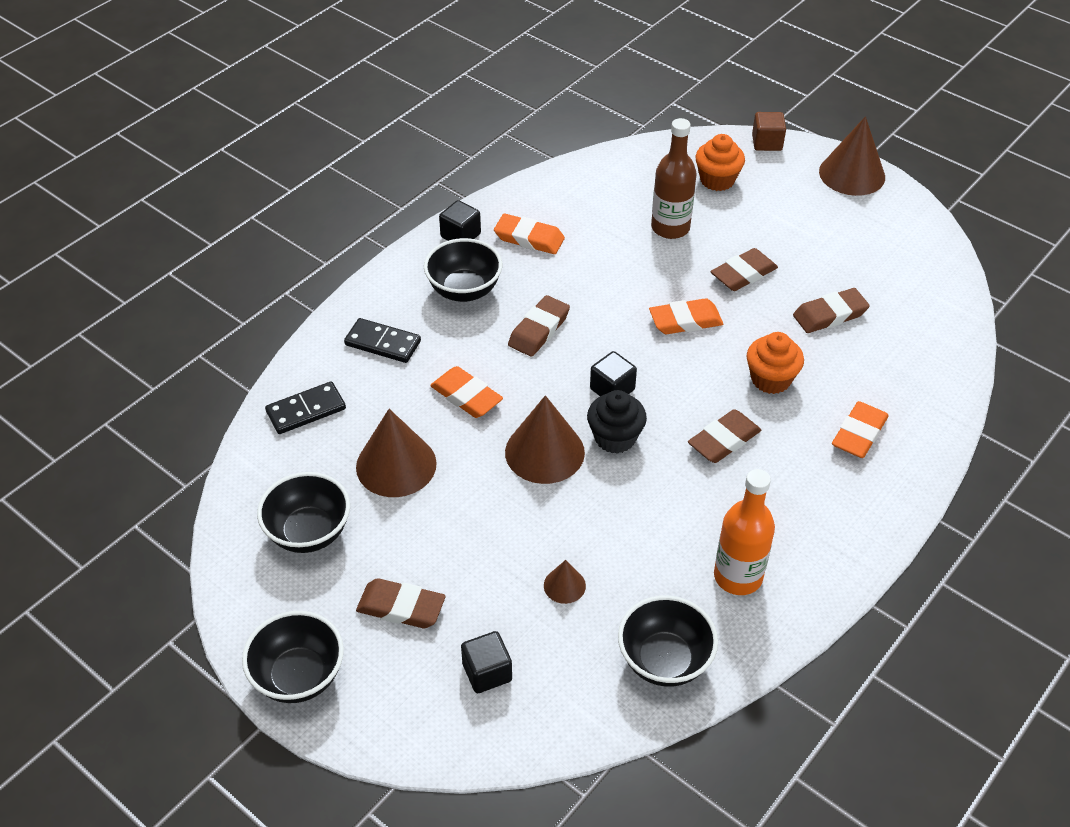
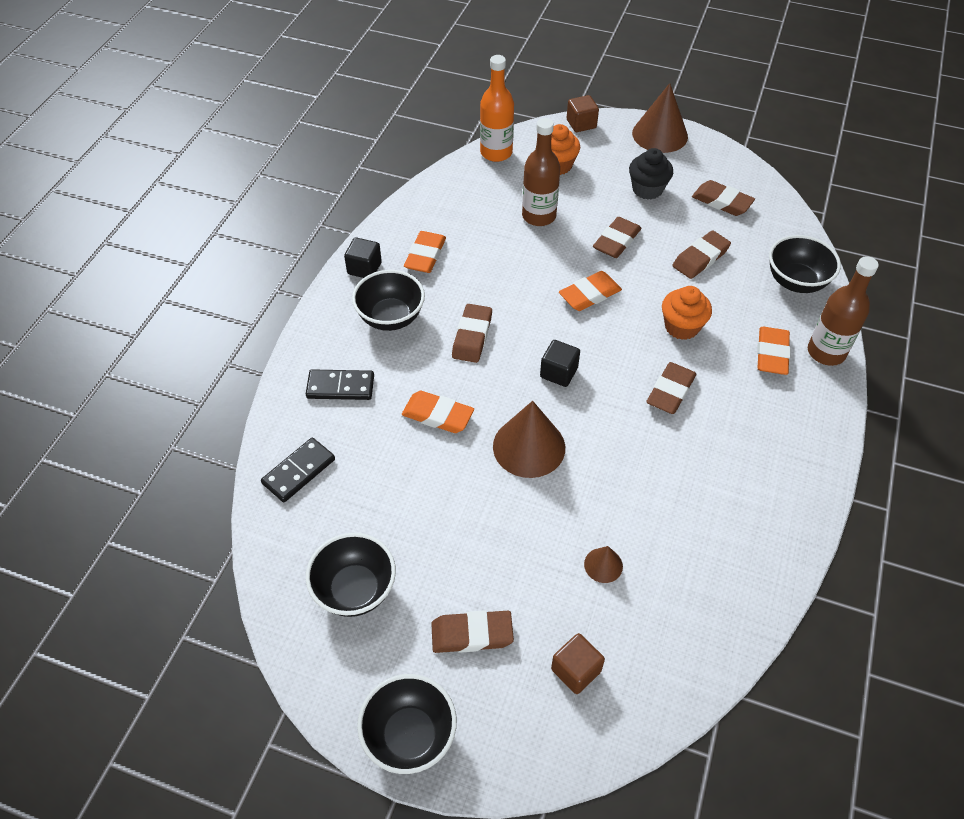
camera: 20 degrees left, 5 degrees up
(396, 465) = (405, 499): brown cone -> none
(487, 672) = (576, 670): black cube -> brown cube
(529, 238) = (425, 255): orange eraser -> orange eraser turned 75 degrees counterclockwise
(615, 438) = (581, 416): black cupcake -> black cupcake (647, 189)
(664, 660) = (717, 606): black bowl -> black bowl (796, 282)
(738, 576) = (739, 509): orange bottle -> orange bottle (496, 153)
(886, 262) = (722, 202): none -> brown eraser
(923, 449) = (826, 352): none -> brown bottle

